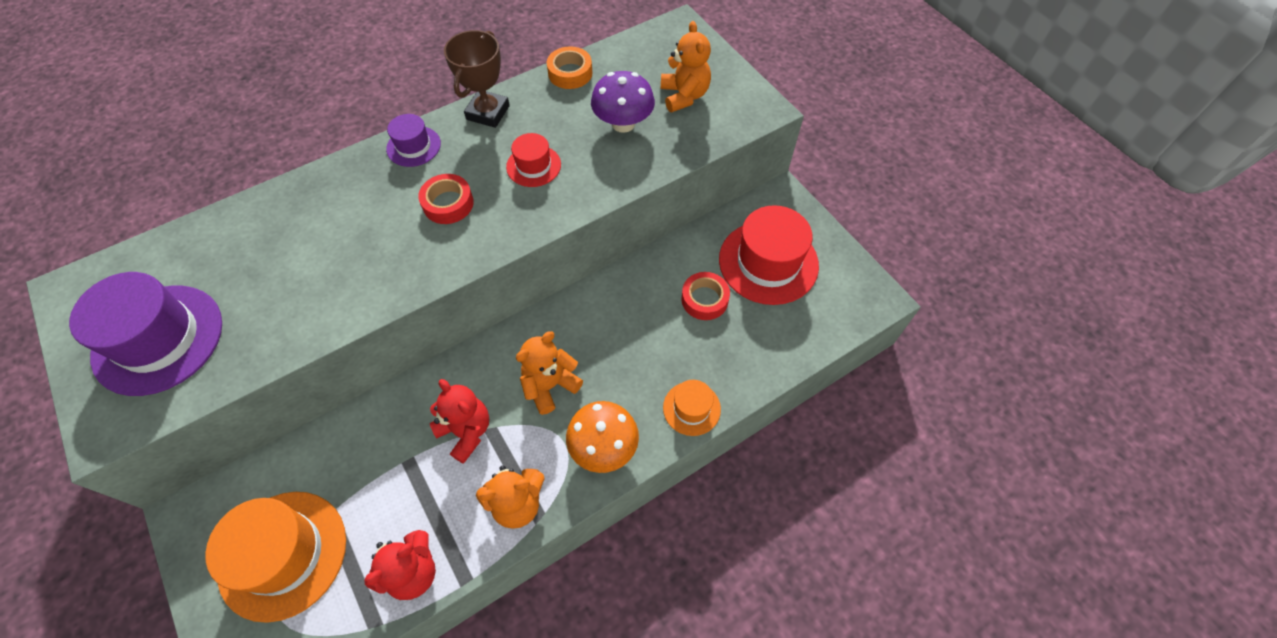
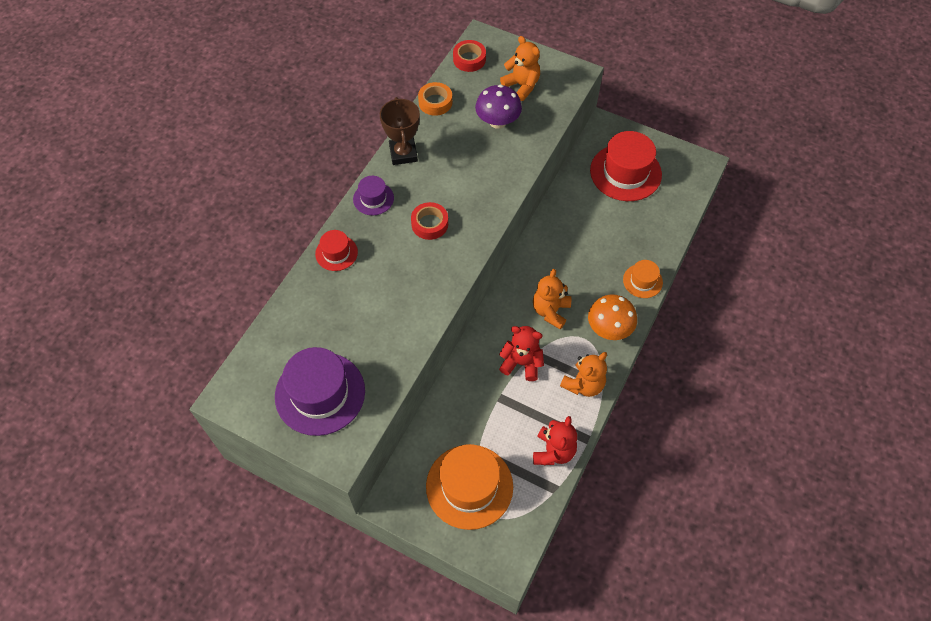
camera: 30 degrees left, 0 degrees up
(533, 166) = (463, 175): red hat -> red hat (336, 253)
(704, 299) = (604, 214): red tape -> red tape (469, 59)

